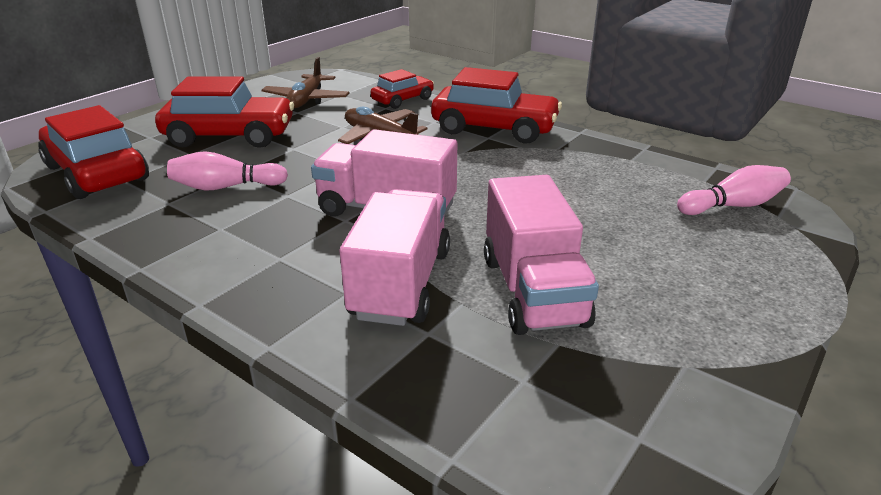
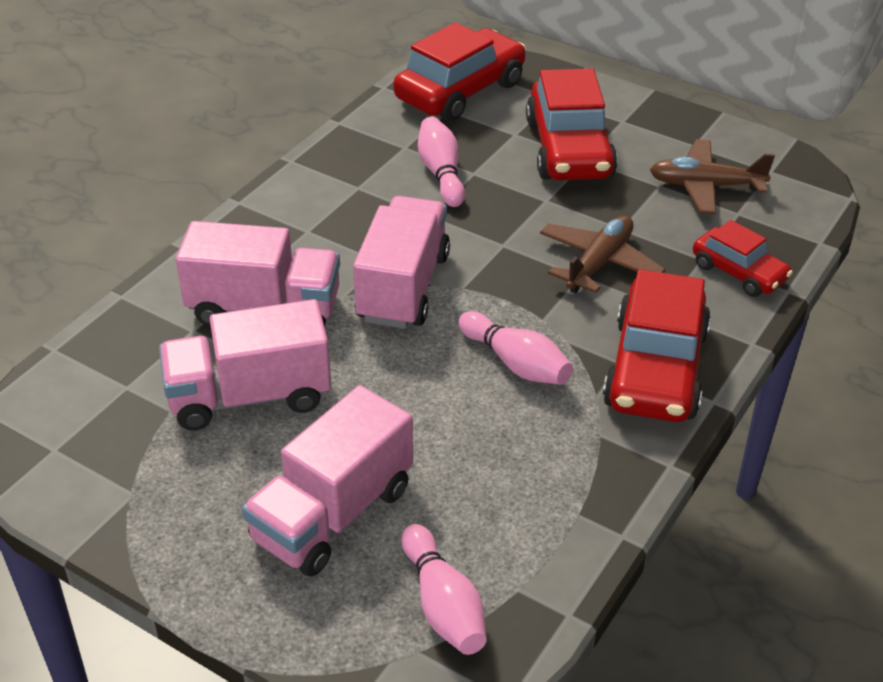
camera: 85 degrees right, 10 degrees up
(488, 170) = (516, 363): none -> pink bowling pin
(667, 247) = (332, 514): none -> pink truck

